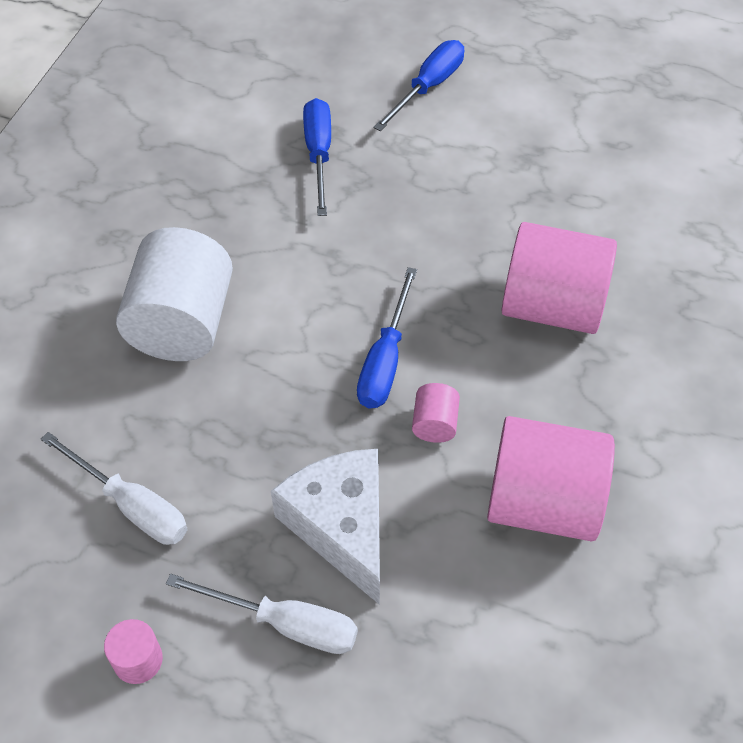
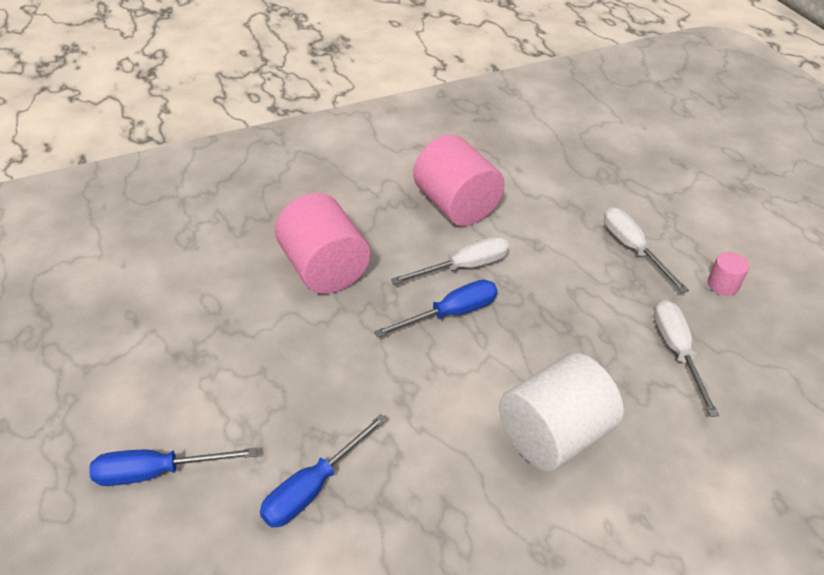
camera: 135 degrees left, 10 degrees down
(341, 526) = (565, 263): white cheese -> none
(435, 424) = (464, 267): pink cylinder -> white screwdriver

